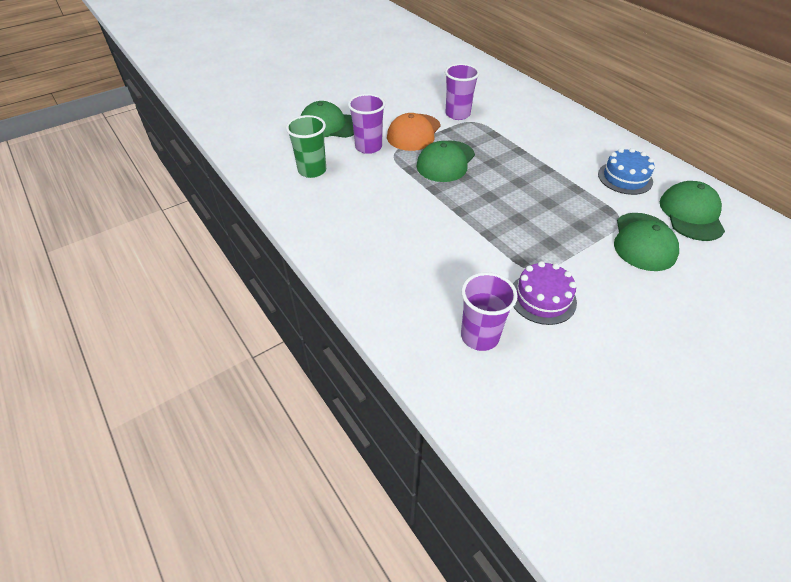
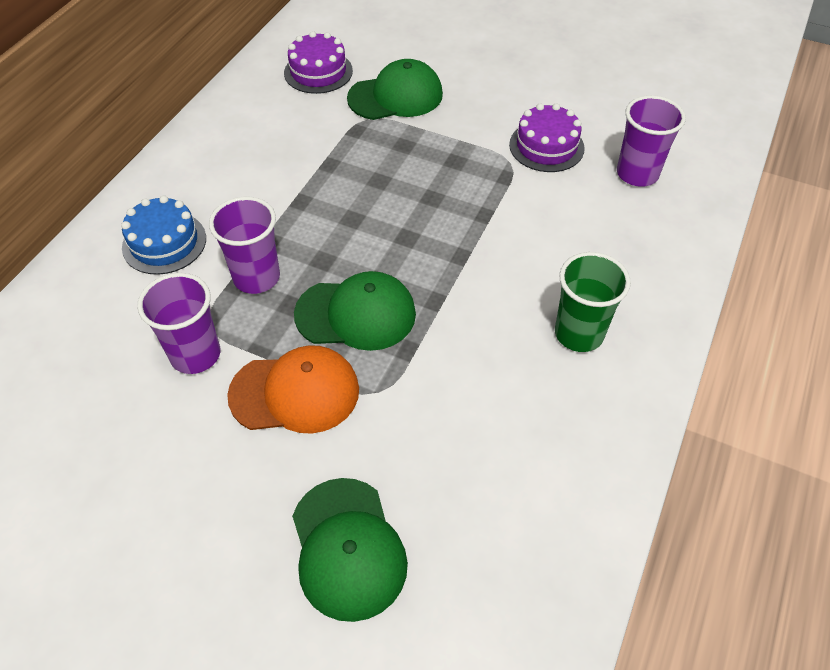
camera: 120 degrees left, 5 degrees up
(312, 170) = (506, 486): green cup -> green cup (579, 333)
(368, 147) = (382, 438): purple cup -> purple cup (256, 277)
(625, 178) = (276, 129): blue cake -> blue cake (164, 242)
(691, 214) = (318, 72): green cap -> purple cake

